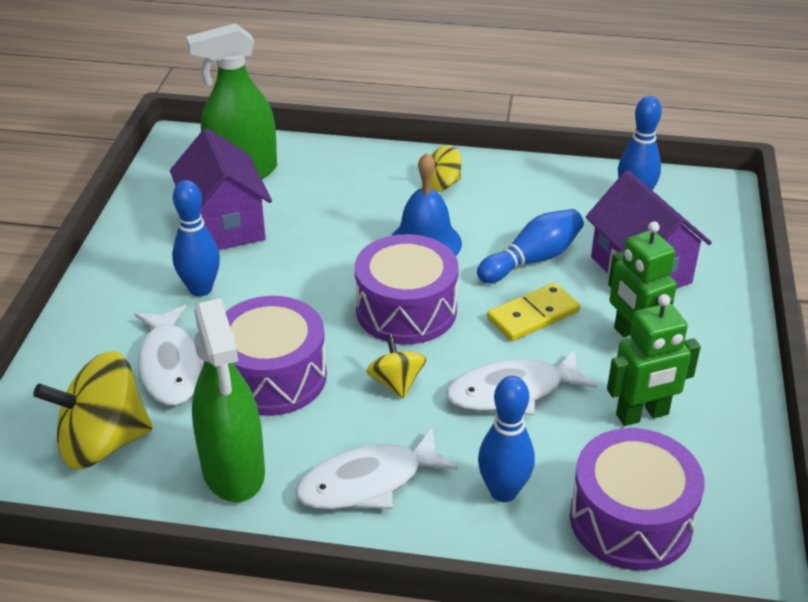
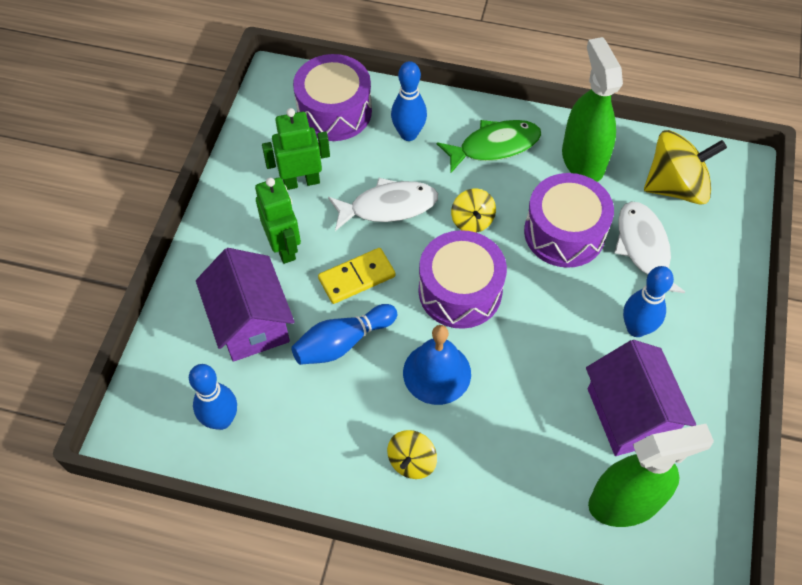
camera: 175 degrees left, 20 degrees up
(368, 482) = (494, 146): white fish -> green fish
(441, 185) = (411, 461): yellow spinning top -> yellow spinning top turned 135 degrees clockwise

